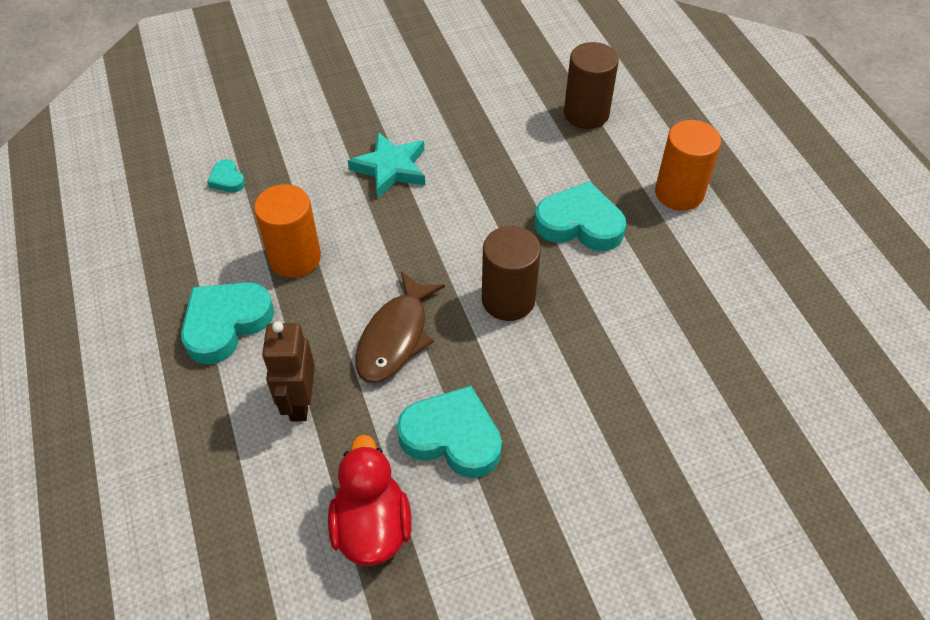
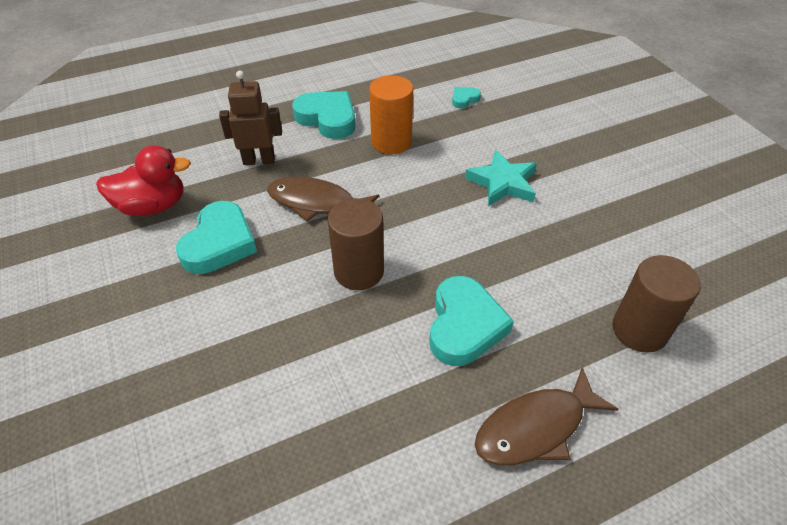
camera: 85 degrees right, 5 degrees down
(679, 193) = (536, 427): orange cylinder -> brown fish

